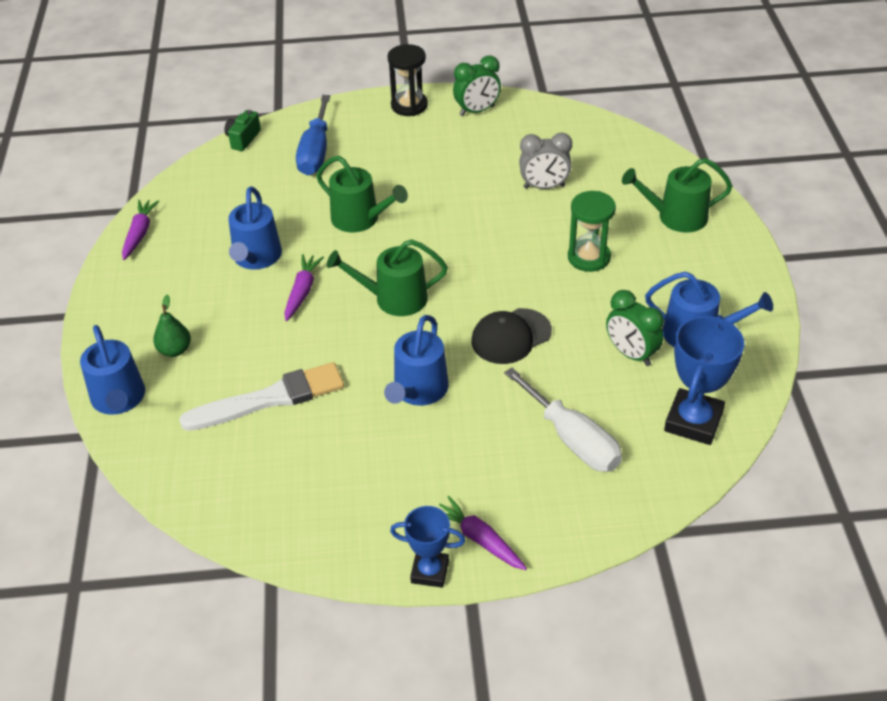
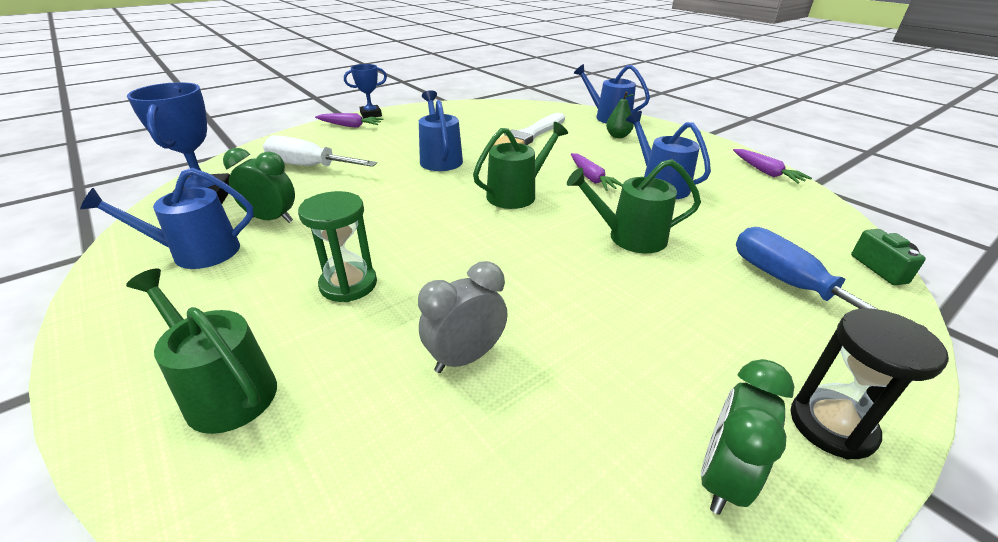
camera: 145 degrees right, 10 degrees down
(511, 336) = (393, 200): black cap -> none
(676, 217) = (225, 390): green watering can -> green watering can turned 105 degrees counterclockwise

